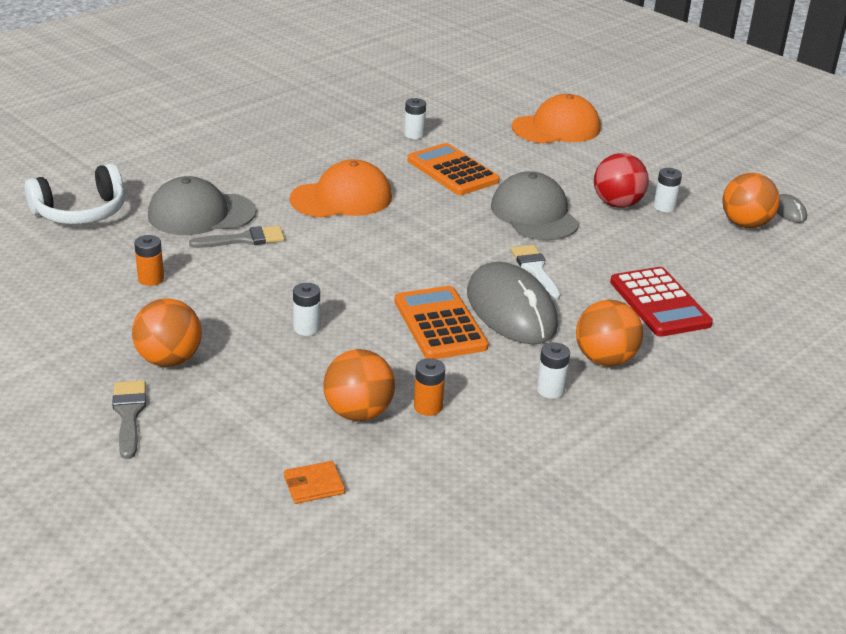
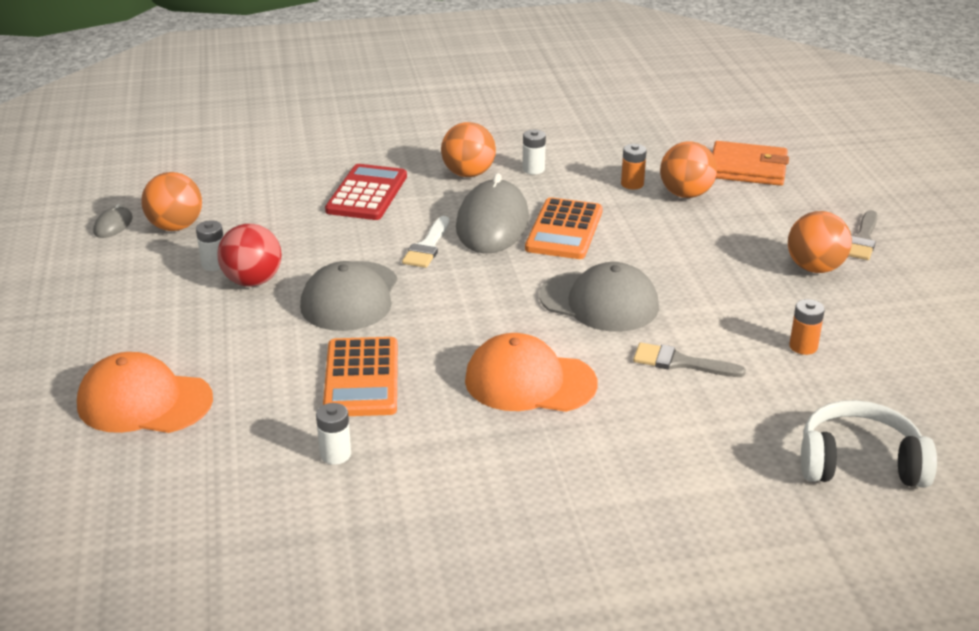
camera: 145 degrees left, 0 degrees up
(201, 214) = (710, 412): grey cap -> grey cap (599, 302)
(307, 328) = (680, 259): white battery -> none
(314, 485) = (747, 168): orange wallet -> orange wallet, size x2.00

